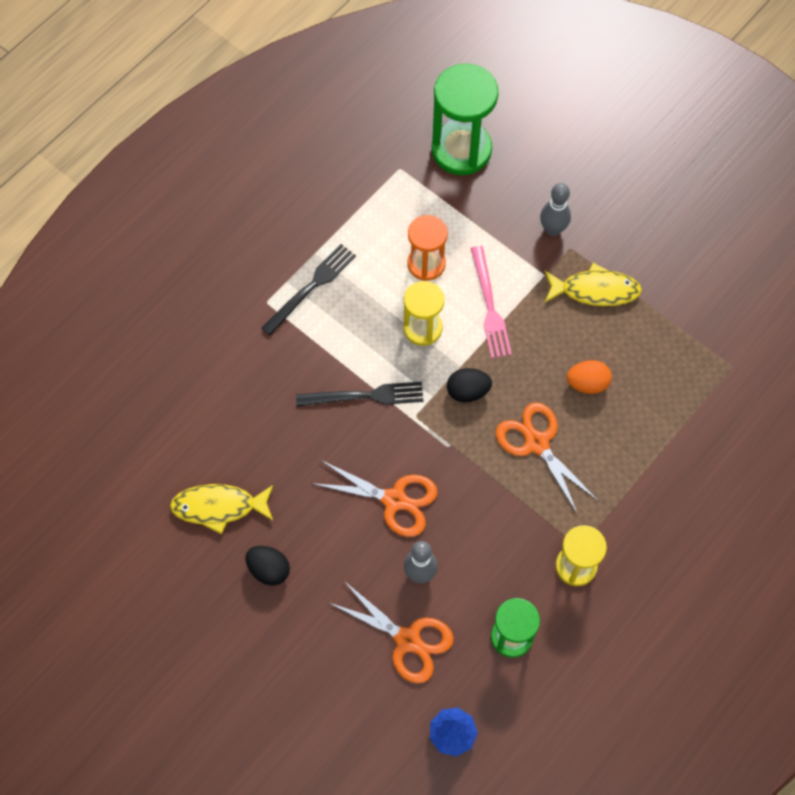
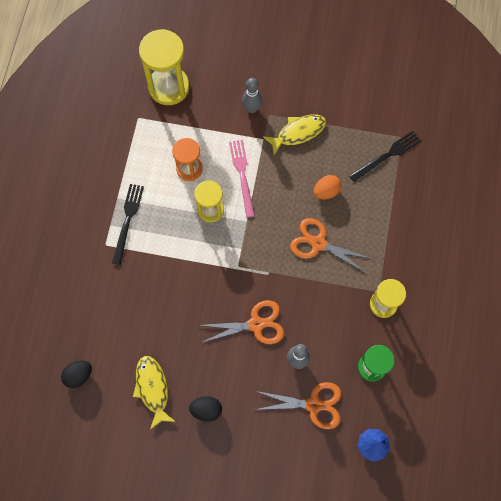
camera: 30 degrees left, 5 degrees up
(219, 507) = (153, 389): yellow fish -> yellow fish turned 105 degrees clockwise
(365, 396) = (200, 270): black fork -> black fork (387, 155)
(461, 150) = (169, 87): green hourglass -> yellow hourglass
(467, 391) = (260, 234): black egg -> black egg (79, 375)
(489, 306) = (242, 175): pink fork -> pink fork turned 150 degrees counterclockwise

